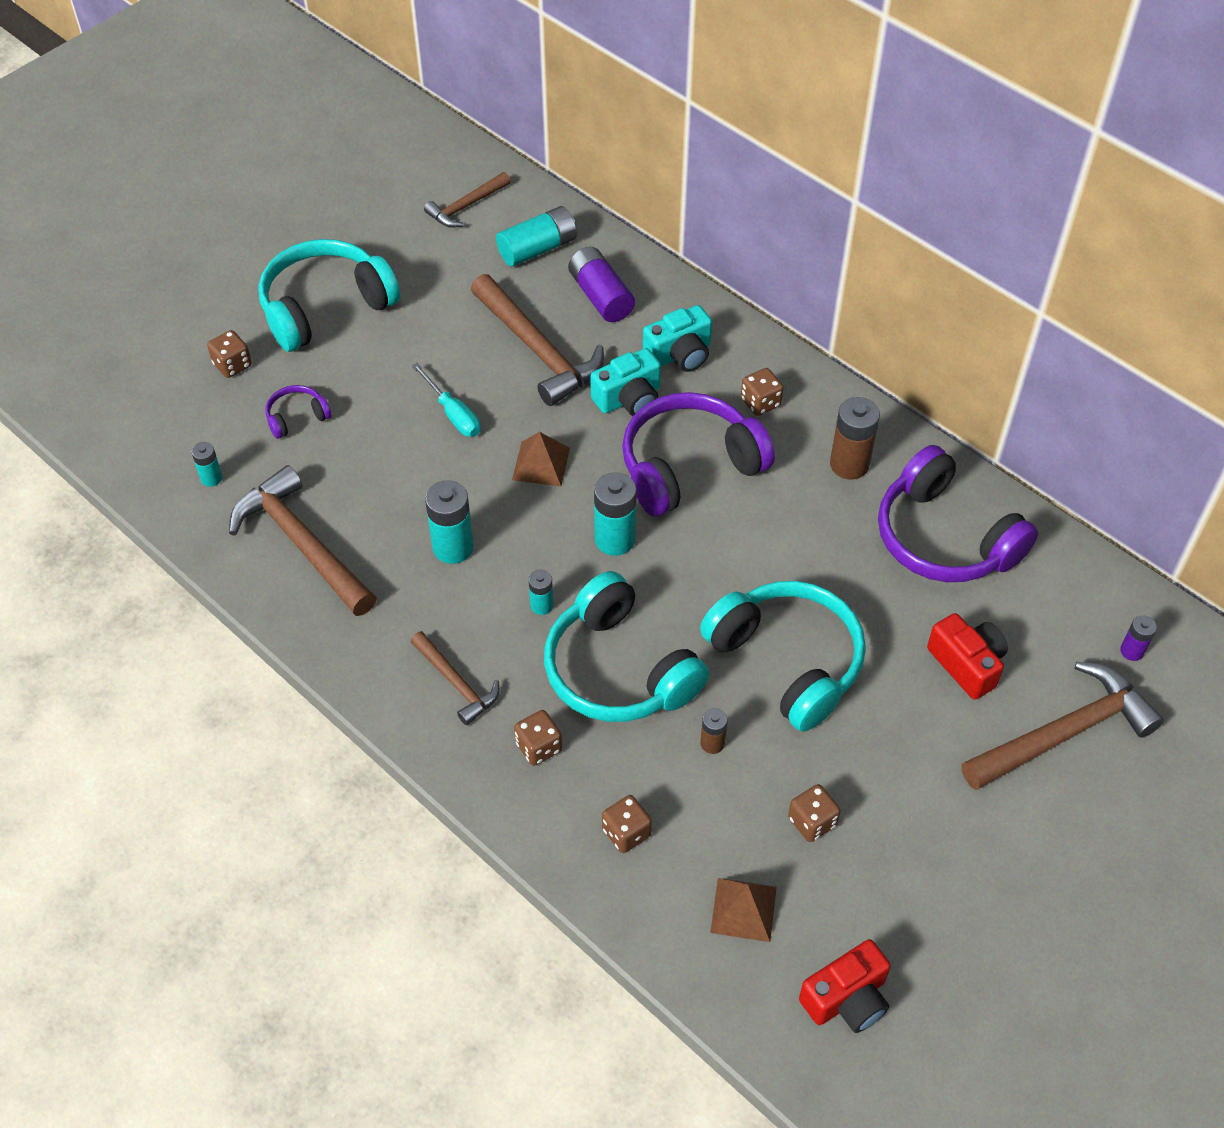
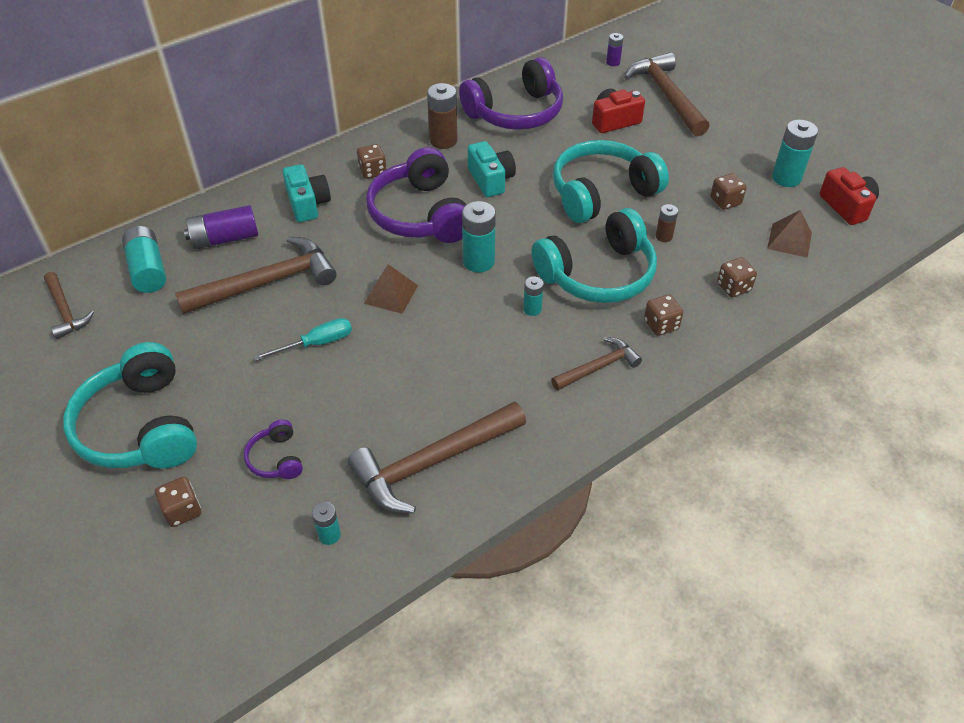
camera: 80 degrees left, 5 degrees down
(453, 547) = (462, 357): turquoise battery -> turquoise battery (786, 178)
(629, 398) = (342, 237): turquoise camera -> turquoise camera (491, 180)

